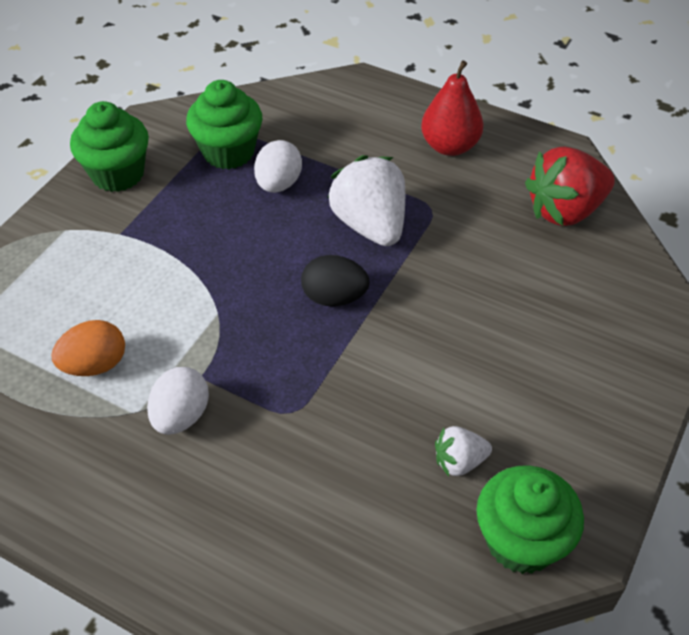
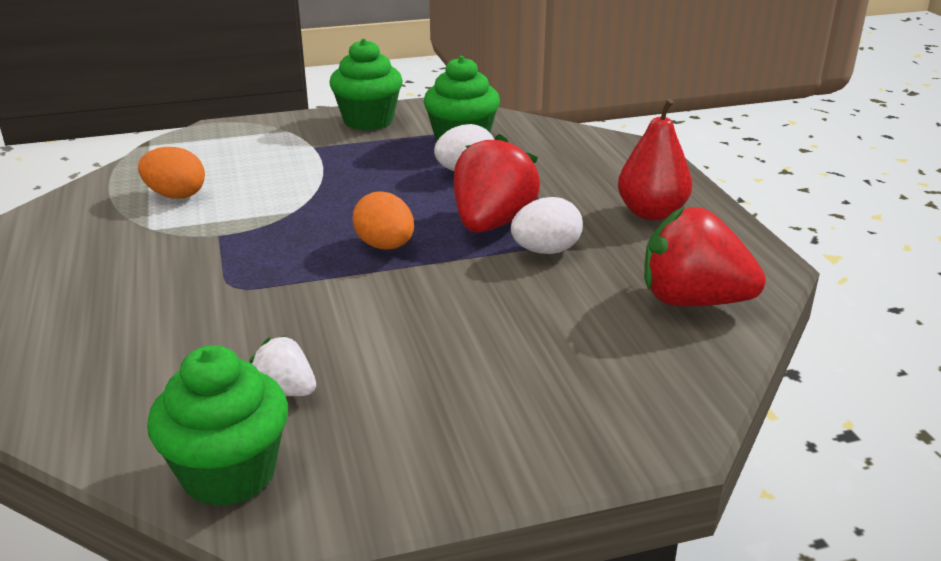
camera: 45 degrees right, 20 degrees down
(181, 416) = (168, 246): white egg -> white egg (545, 251)
(334, 297) = (385, 246): black egg -> orange egg
(370, 225) = (492, 223): white strawberry -> red strawberry

